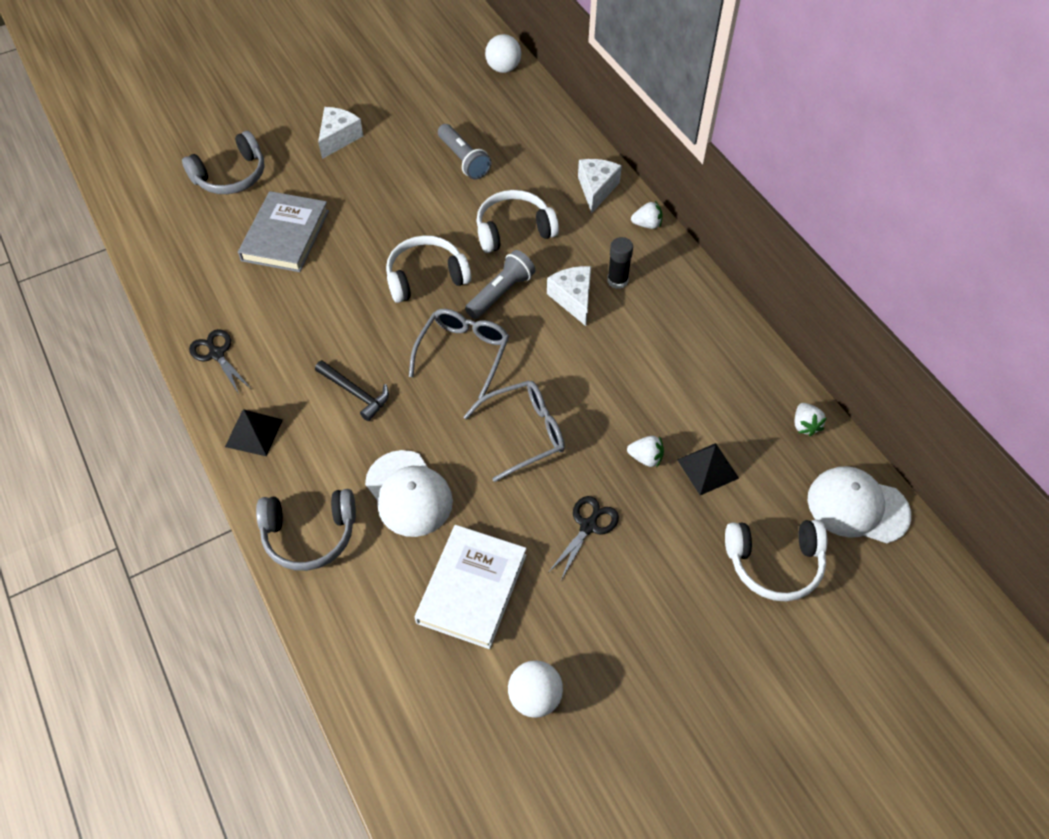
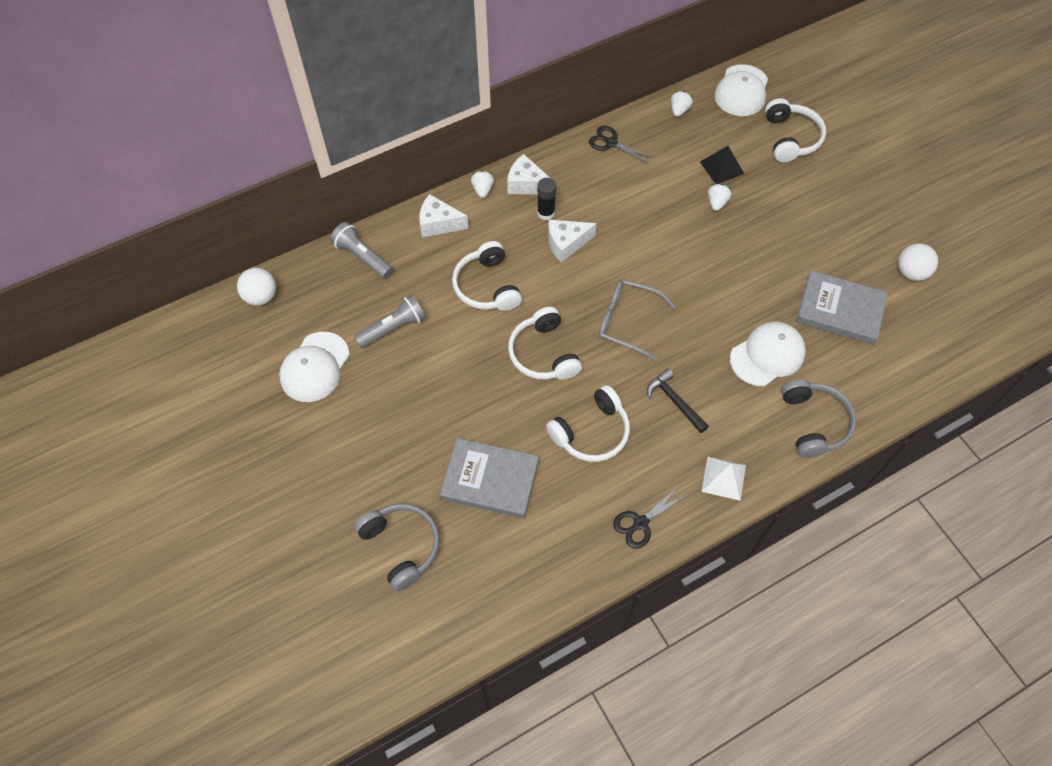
camera: 90 degrees left, 5 degrees up
(254, 433) = (723, 478): black pyramid -> white pyramid
(326, 316) = (591, 432): none -> white headphones
(339, 138) = (352, 444): white cheese -> white cheese (526, 184)
(355, 393) = (675, 401): black hammer -> black hammer turned 75 degrees counterclockwise
(423, 109) = (315, 367): none -> white cap
(472, 588) = (840, 310): white book -> grey book
(501, 293) = (561, 295): grey flashlight -> grey flashlight (362, 257)
(524, 433) = (703, 278): grey glasses -> none
(588, 526) = (778, 239): black scissors -> black scissors (611, 143)
(805, 425) = (679, 110): white strawberry -> white strawberry turned 60 degrees counterclockwise

